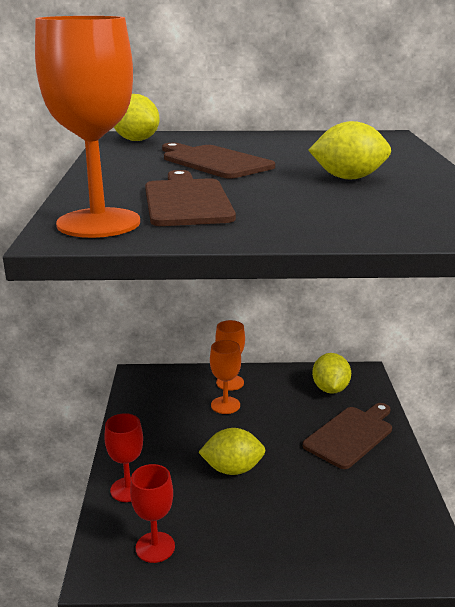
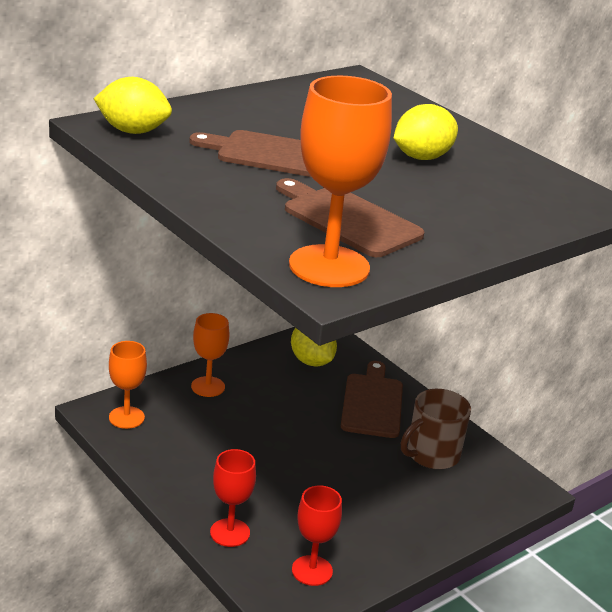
camera: 40 degrees left, 5 degrees up
(225, 405) = (229, 413): orange goblet -> orange goblet (126, 417)
(232, 469) = (304, 475): yellow lemon -> none
(363, 495) = (431, 454): none -> brown mug

